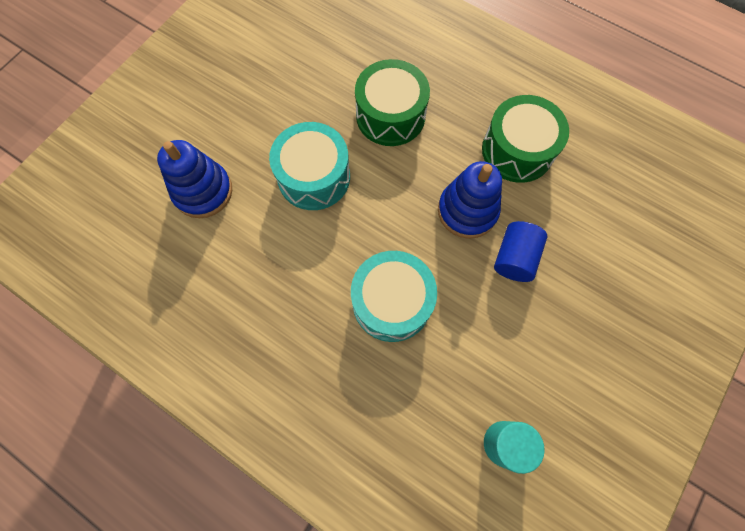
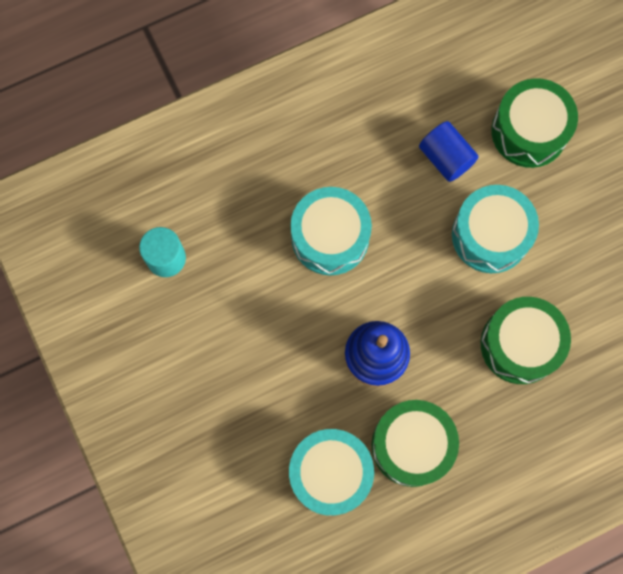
camera: 120 degrees right, 5 degrees up
(203, 191) = (529, 131): blue stacking toy -> green drum
(514, 258) = (307, 368): blue cylinder -> blue cylinder (446, 158)
(580, 195) = (330, 473): none -> turquoise drum

